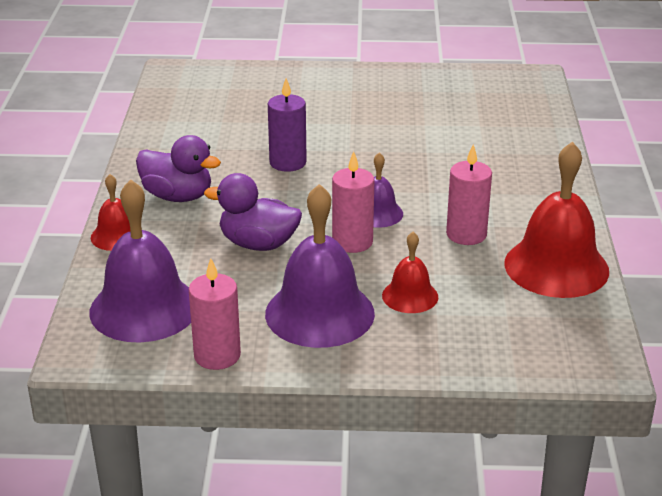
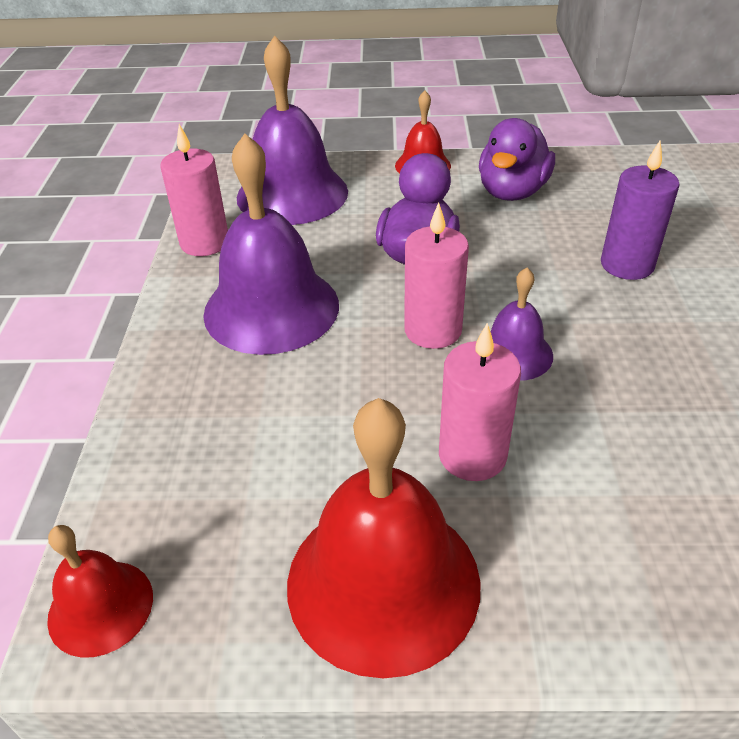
camera: 90 degrees right, 10 degrees up
(410, 296) = (302, 388): red bell -> red bell (100, 607)

